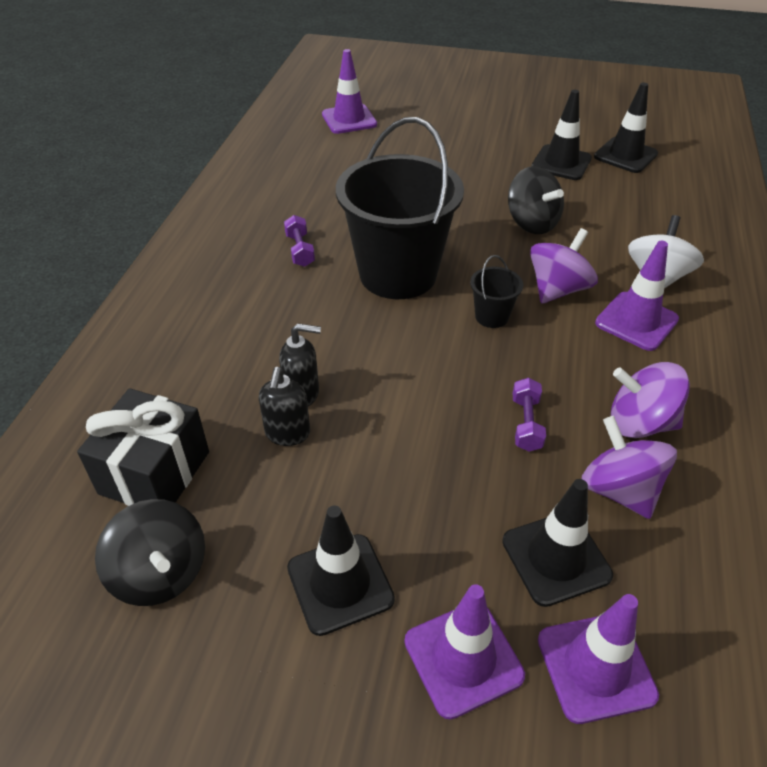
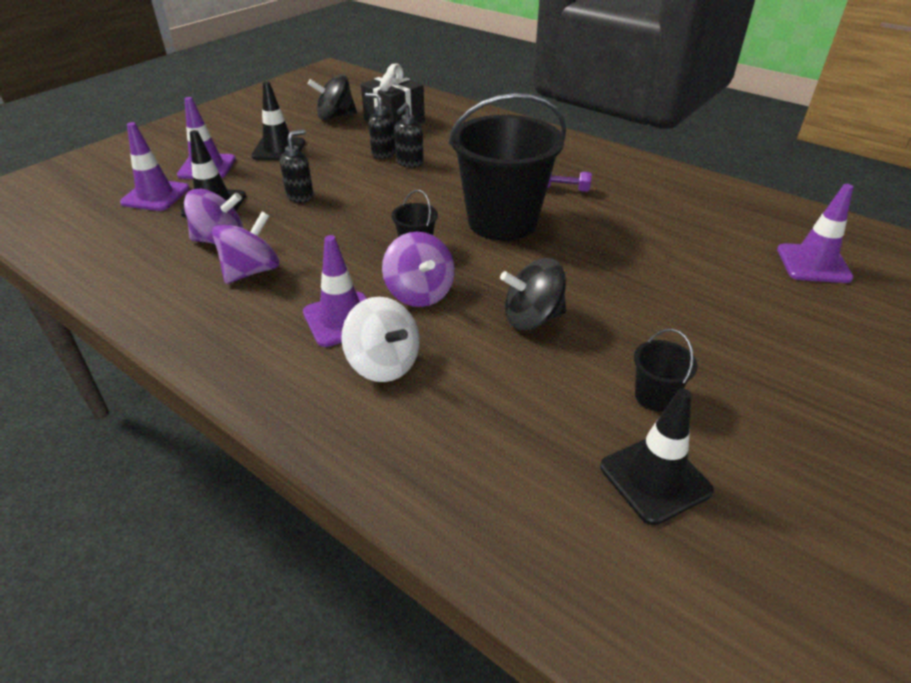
camera: 115 degrees right, 5 degrees down
(464, 466) = (300, 196): none -> black soap dispenser
(526, 424) = (304, 226): purple dumbbell -> none
(561, 163) = (654, 397): black traffic cone -> black bucket

